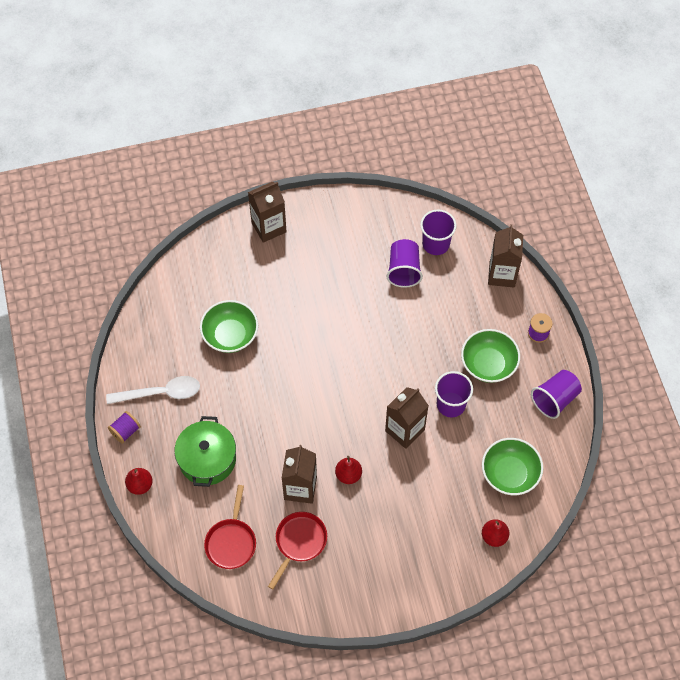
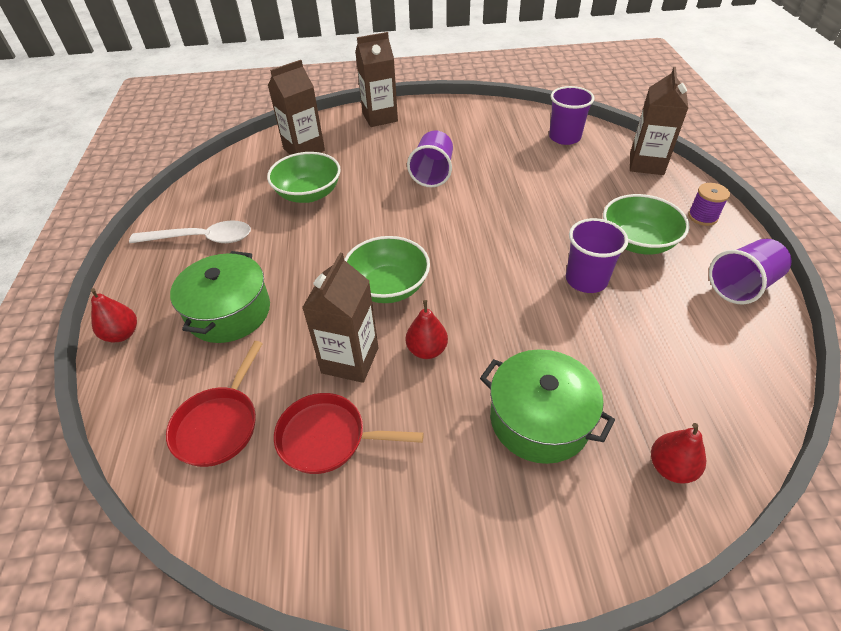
camera: 10 degrees right, 15 degrees down
(125, 431) = (137, 273): purple spool -> none
(299, 542) = (328, 438): red pan -> red pan turned 120 degrees counterclockwise
(403, 270) = (526, 154): purple cup -> purple cup (433, 173)
(405, 430) = (518, 303): brown carton -> brown carton (304, 150)
(421, 516) = (539, 419): none -> green pot
(510, 474) = (686, 373): green bowl -> green bowl (388, 287)

